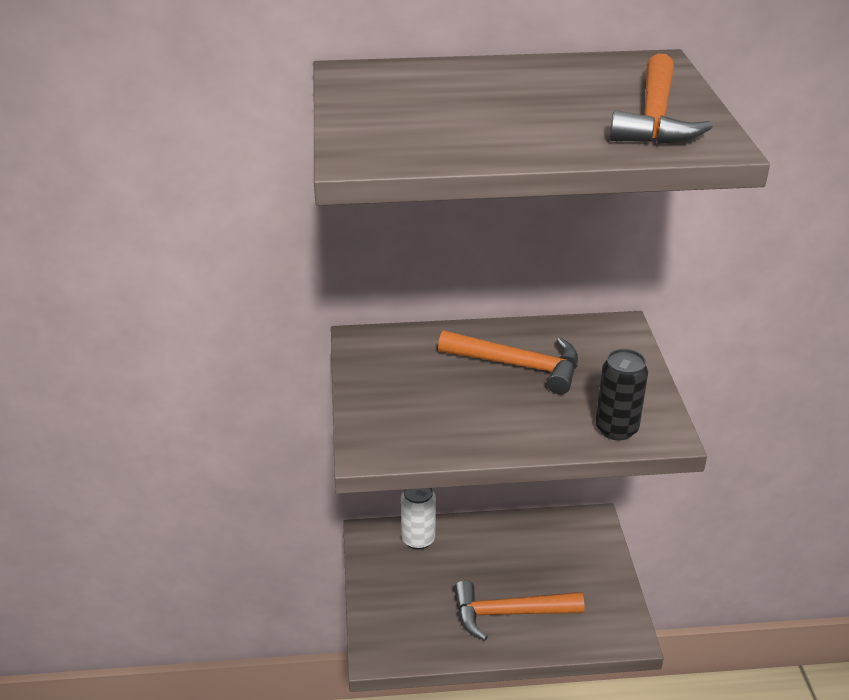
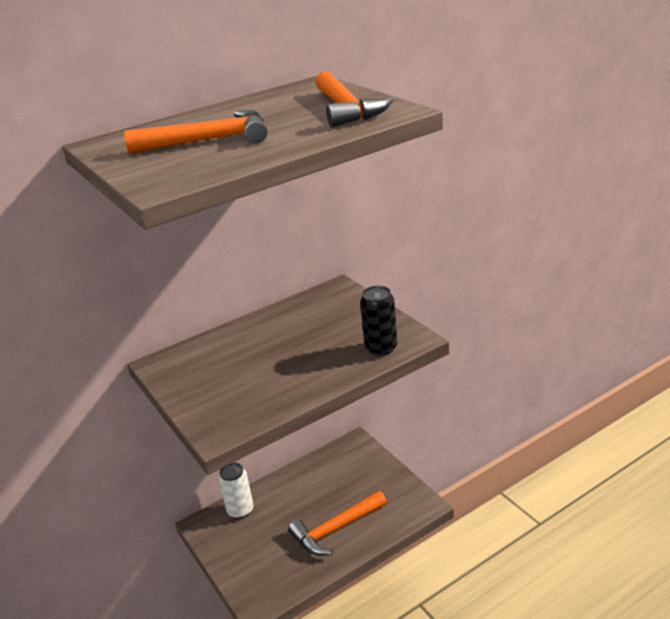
camera: 25 degrees left, 5 degrees down
(518, 366) = (286, 336): orange hammer -> orange hammer (209, 140)

